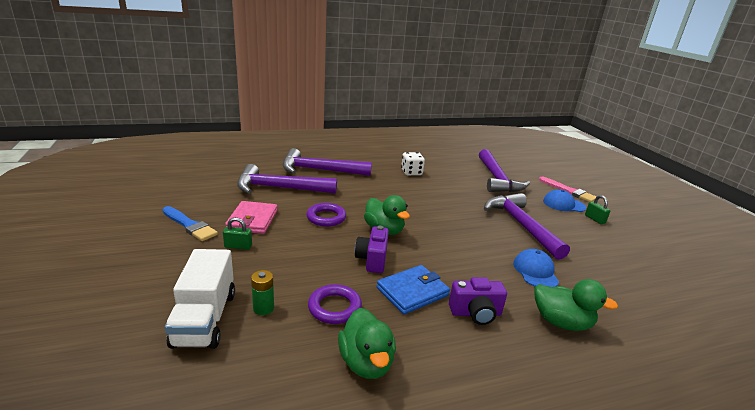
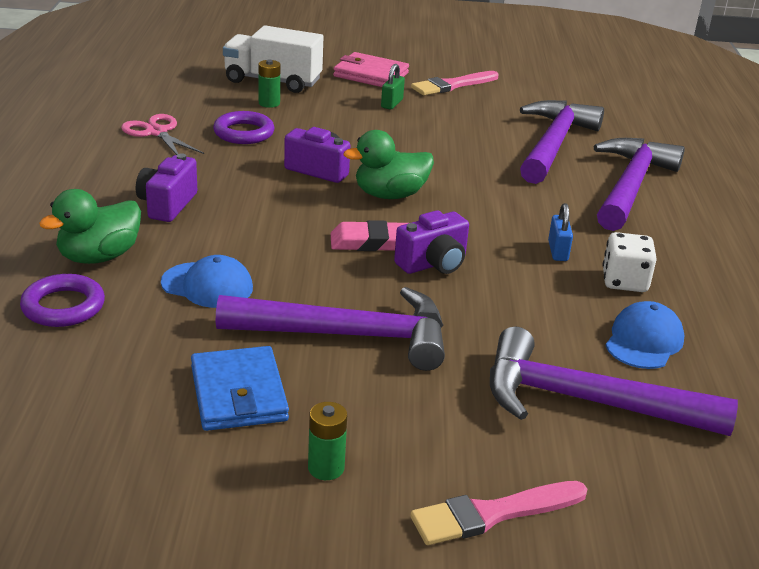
camera: 110 degrees right, 5 degrees up
(189, 225) = (452, 85): blue brush -> pink brush
(252, 220) = (454, 116): pink wallet -> pink wallet (371, 75)
(326, 218) = (445, 161): purple ring -> purple ring (63, 306)
(366, 362) = (157, 132): green duck -> pink scissors
(400, 185) = (558, 251): none -> blue padlock
(412, 292) = (236, 178): blue wallet -> blue wallet (238, 393)
(441, 230) = (371, 242): none -> pink eraser
(442, 211) = (433, 264): none -> purple camera
(563, 204) = (417, 454): blue cap -> blue cap (644, 341)
(594, 219) = (326, 468): green padlock -> green battery

